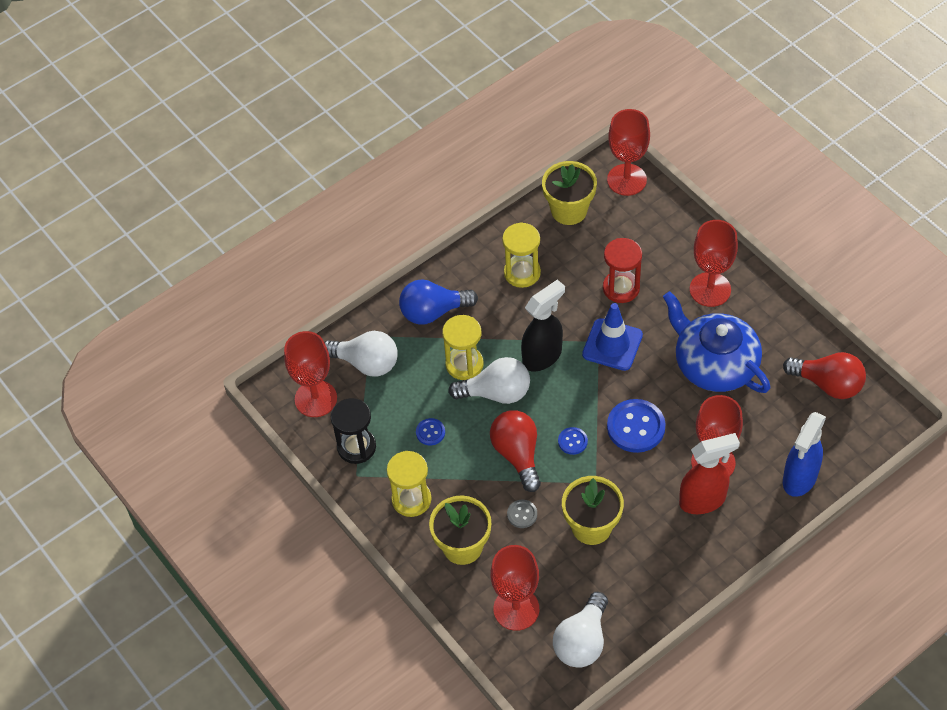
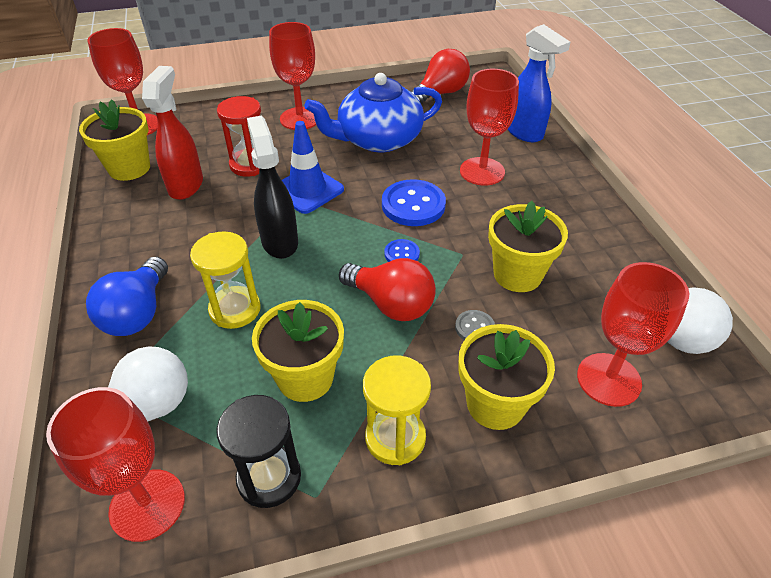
camera: 70 degrees left, 10 degrees down
(430, 432) = (305, 378): blue button -> yellow flower pot
(496, 393) = (296, 294): white light bulb -> none
(517, 454) = (391, 304): red light bulb -> red light bulb turned 150 degrees counterclockwise
(522, 273) = (164, 222): yellow hourglass -> none
(703, 500) = (521, 190): red spray bottle -> red spray bottle (186, 185)

